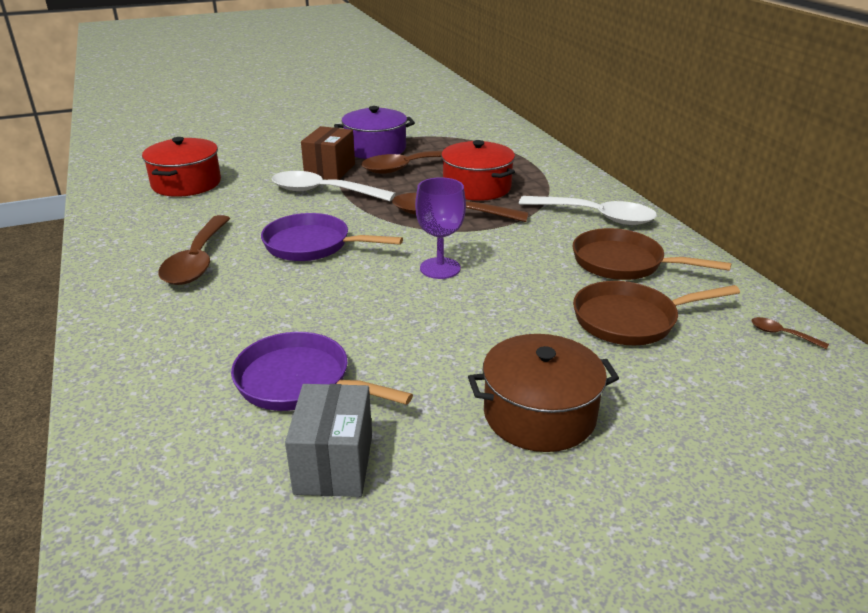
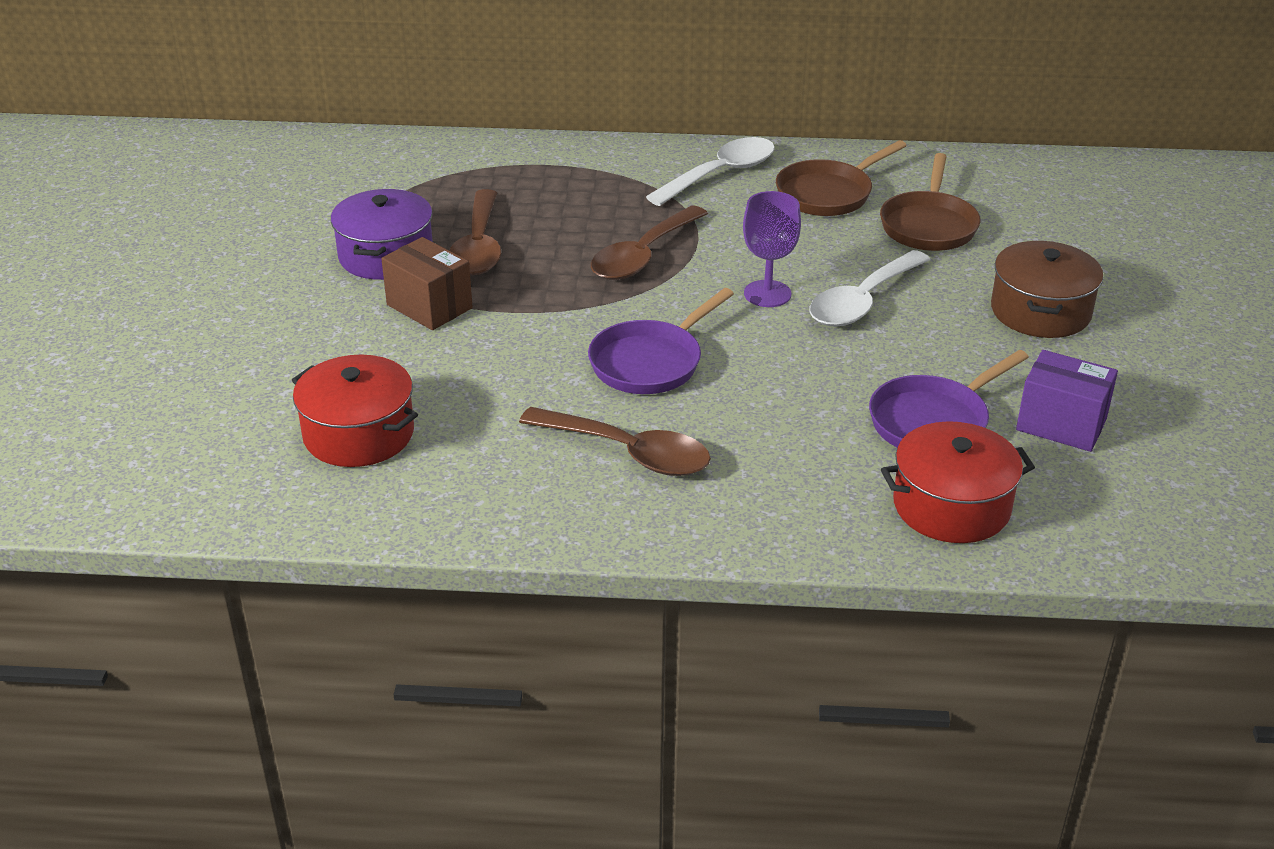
camera: 65 degrees left, 5 degrees up
(323, 192) = (499, 326): white spoon -> white spoon (862, 301)
(334, 464) = (1061, 425): grey box -> purple box
(476, 187) = (584, 218): red pot -> red pot (951, 506)
(781, 334) = (989, 170): brown spoon -> none

